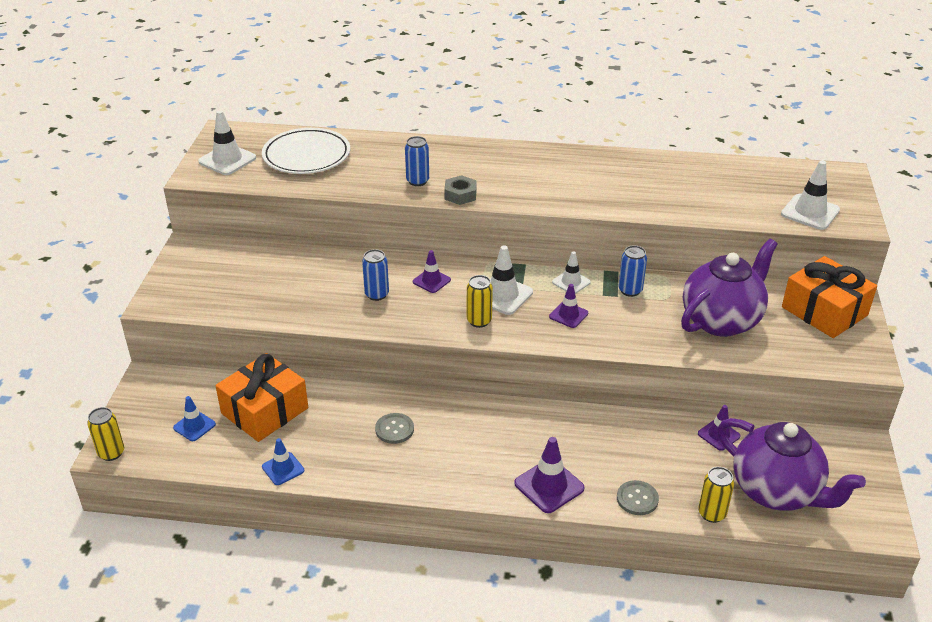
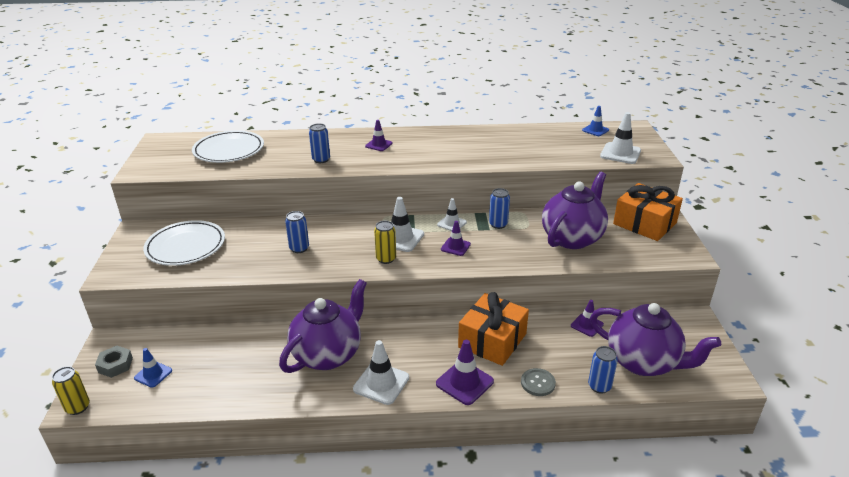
camera: 10 degrees left, 5 degrees down
(227, 160) = (163, 159): white traffic cone -> white traffic cone (381, 383)
(244, 276) = (186, 246): none -> white plate
(265, 411) = (214, 354): orange gift -> orange gift (492, 340)
(283, 469) = (236, 400): blue traffic cone -> blue traffic cone (595, 130)
(394, 429) = (328, 354): grey button -> purple teapot
(431, 281) = (342, 234): purple traffic cone -> purple traffic cone (378, 145)
(460, 195) = (356, 166): grey nut -> grey nut (115, 365)
(712, 513) = (599, 386): yellow can -> blue can

